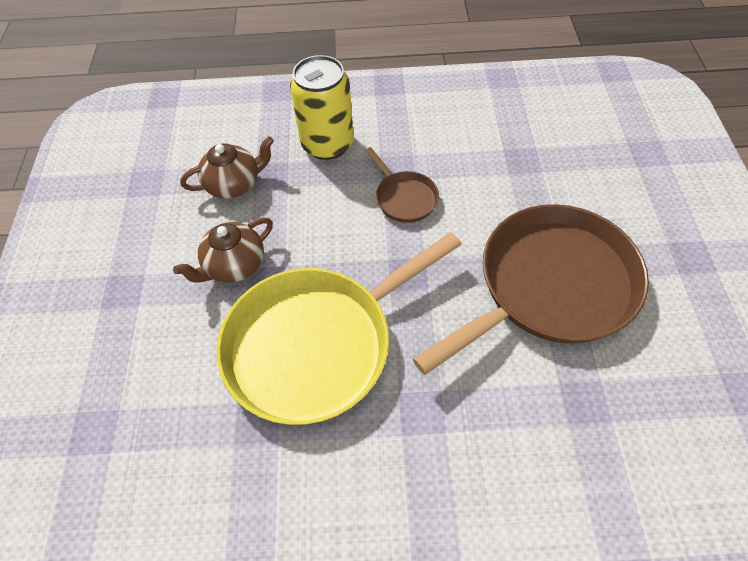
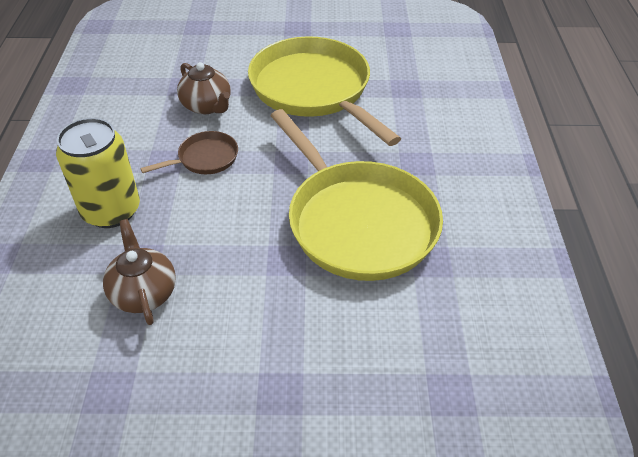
camera: 90 degrees left, 10 degrees down
(234, 265) = (261, 286): brown teapot -> brown teapot (207, 106)
(549, 286) = (313, 90): brown pan -> yellow pan

